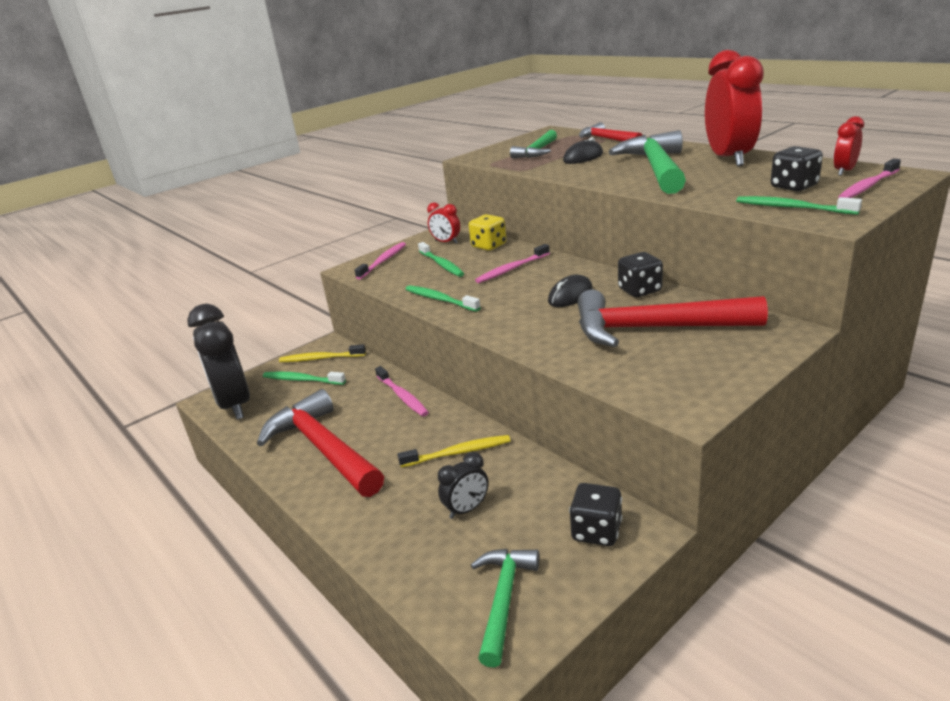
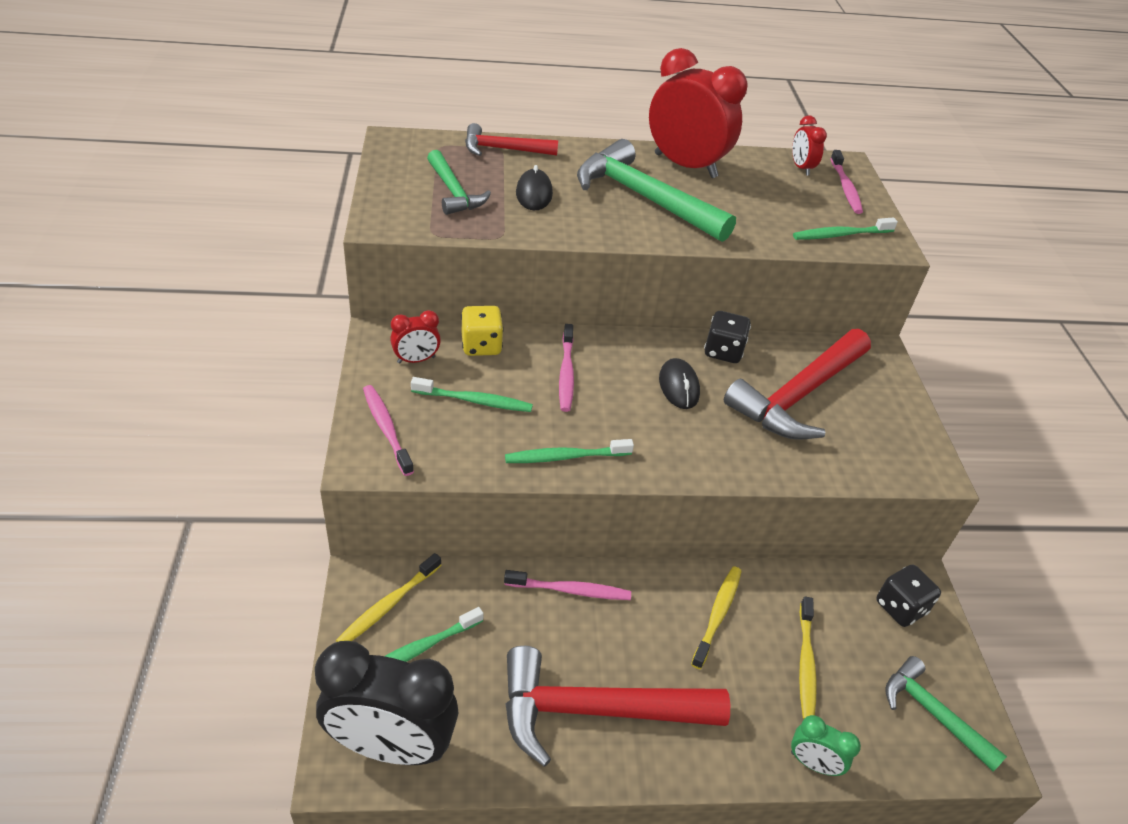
camera: 60 degrees left, 15 degrees up
(378, 554) = (813, 763): none -> green clock
(467, 509) = (805, 663): black clock -> yellow toothbrush
(794, 187) = (799, 202): black dice -> none

